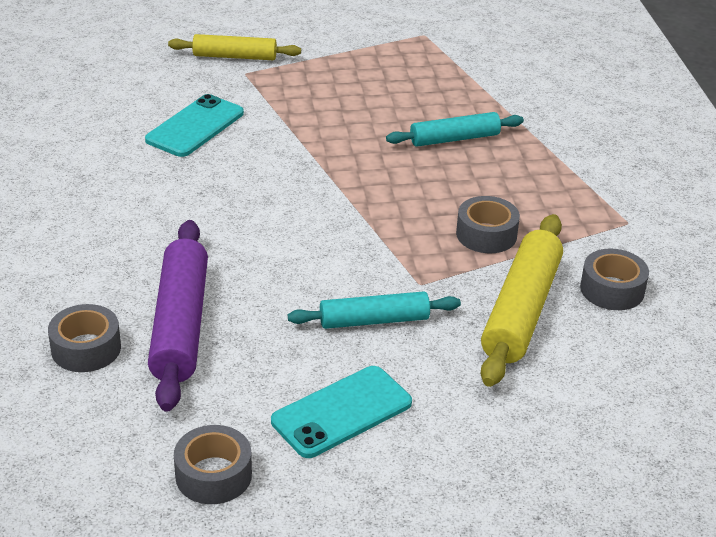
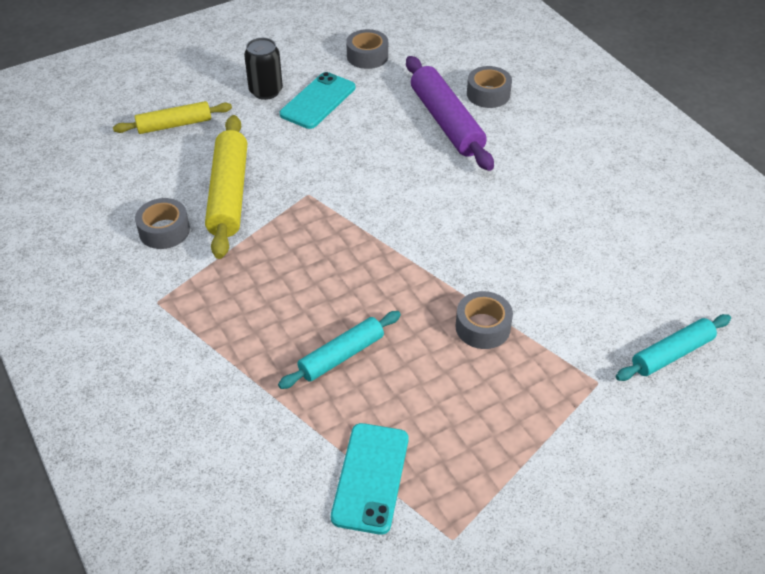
camera: 160 degrees right, 10 degrees up
(195, 126) = (580, 290): turquoise phone -> turquoise phone (370, 477)
(234, 57) = (629, 405): yellow rolling pin -> yellow rolling pin (174, 125)
(374, 320) = (327, 159): turquoise rolling pin -> turquoise rolling pin (672, 354)
(416, 455) = (266, 91): none -> black can
(486, 234) = (274, 252): grey tape -> grey tape (482, 327)

